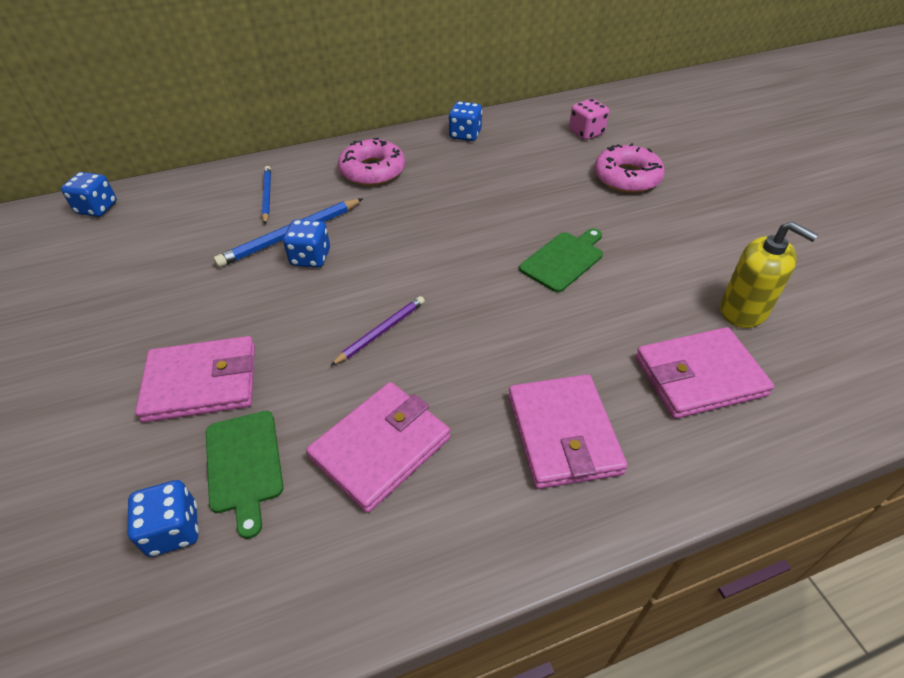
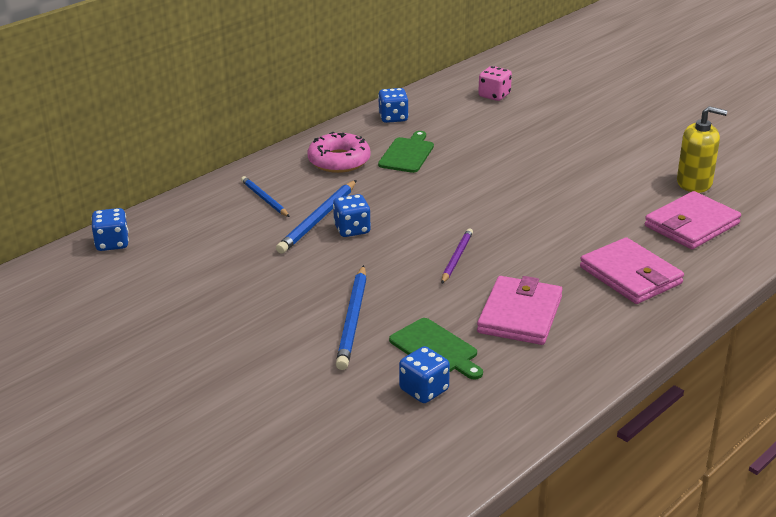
camera: 25 degrees left, 15 degrees down
(201, 382) = (352, 320): pink wallet -> blue pencil
(563, 260) = (550, 184): green cutting board -> green cutting board (407, 154)
(627, 177) = (552, 120): pink donut -> none

